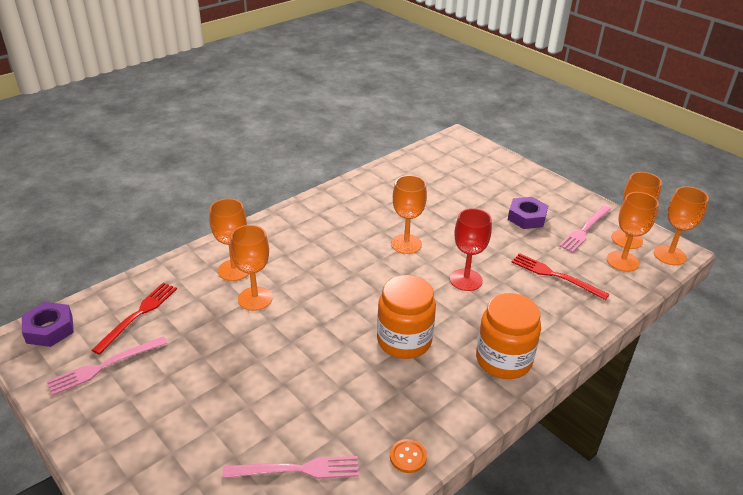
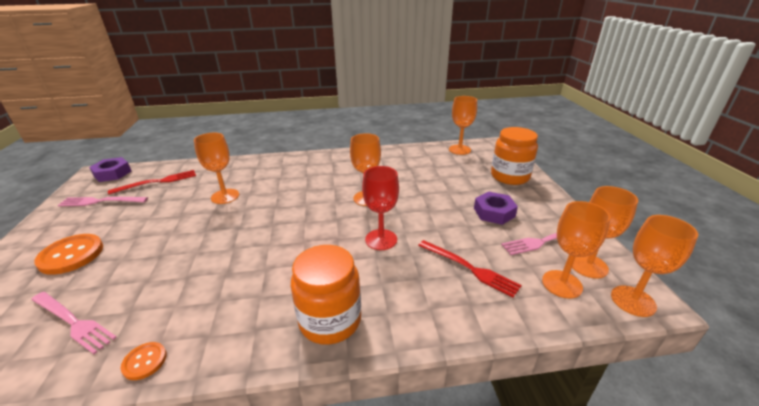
camera: 35 degrees right, 5 degrees down
(183, 428) = (71, 255): none -> orange button
(234, 270) = (239, 176): orange goblet -> orange goblet (459, 150)
(404, 341) = (274, 264): orange jar -> orange jar (510, 176)
(555, 276) = (469, 268): red fork -> red fork turned 150 degrees clockwise

